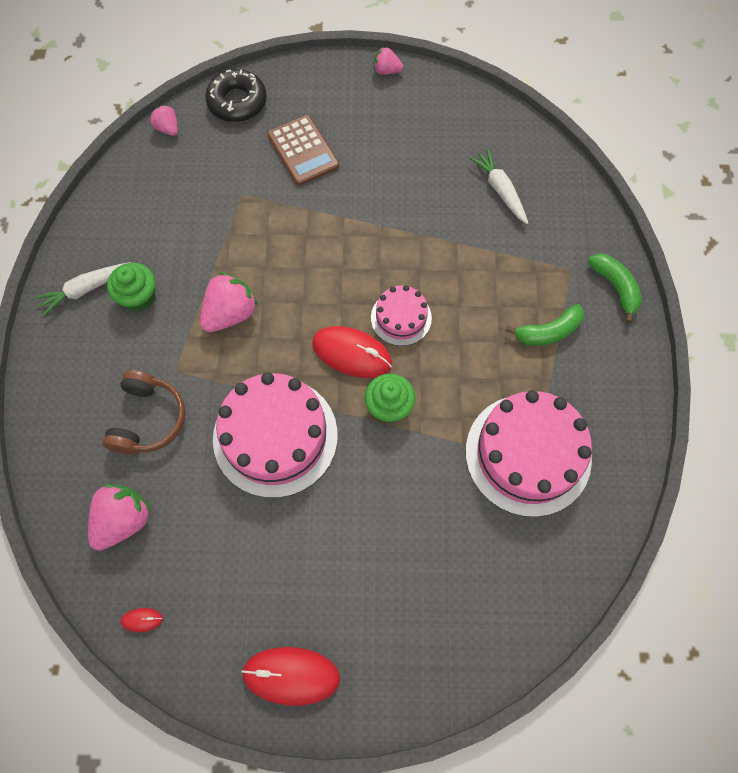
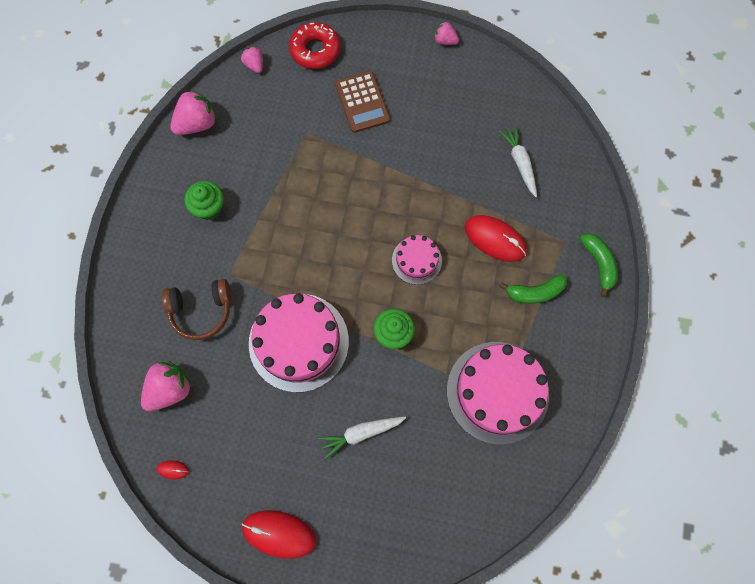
camera: 10 degrees right, 5 degrees up
(85, 289) = (168, 194): white carrot -> white carrot (361, 433)
(148, 419) = (201, 311): brown headphones -> brown headphones turned 60 degrees clockwise
(230, 313) = (280, 234): pink strawberry -> pink strawberry (197, 124)
(237, 102) = (315, 50): black donut -> red donut
(352, 353) = (371, 284): red mouse -> red mouse (495, 239)

